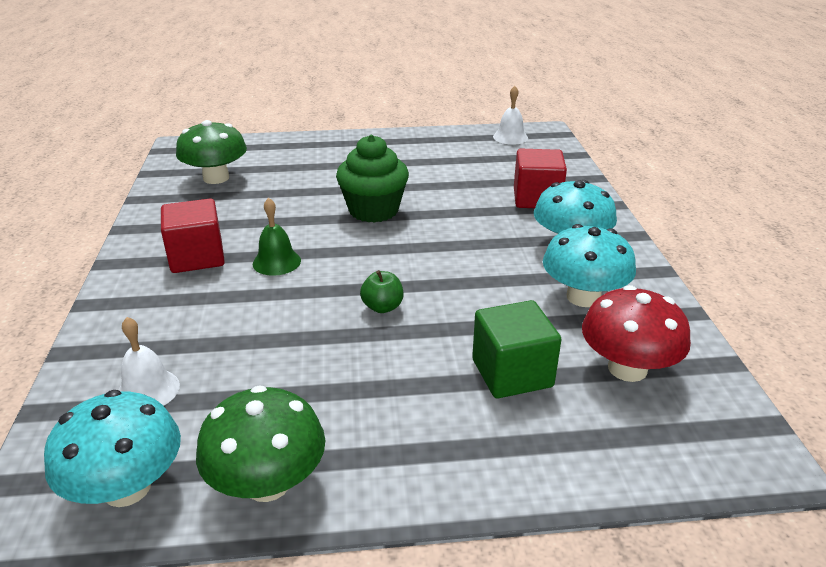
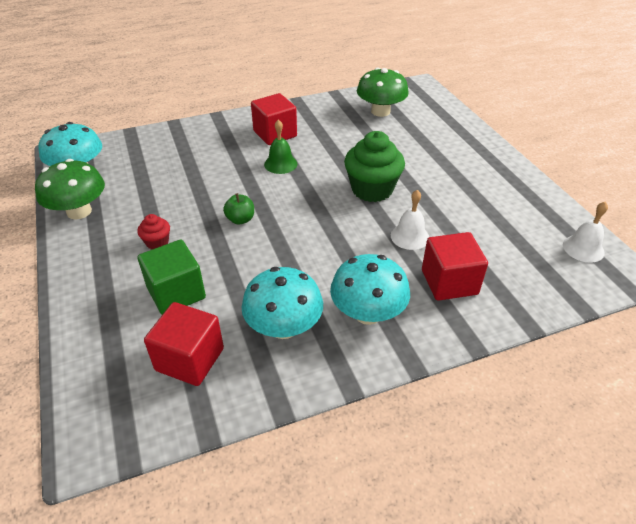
camera: 75 degrees right, 10 degrees up
(148, 390) = (146, 156): white bell -> white bell (409, 236)
(399, 386) = (157, 242): none -> red cupcake
(627, 368) = (190, 359): red mushroom -> red cube

